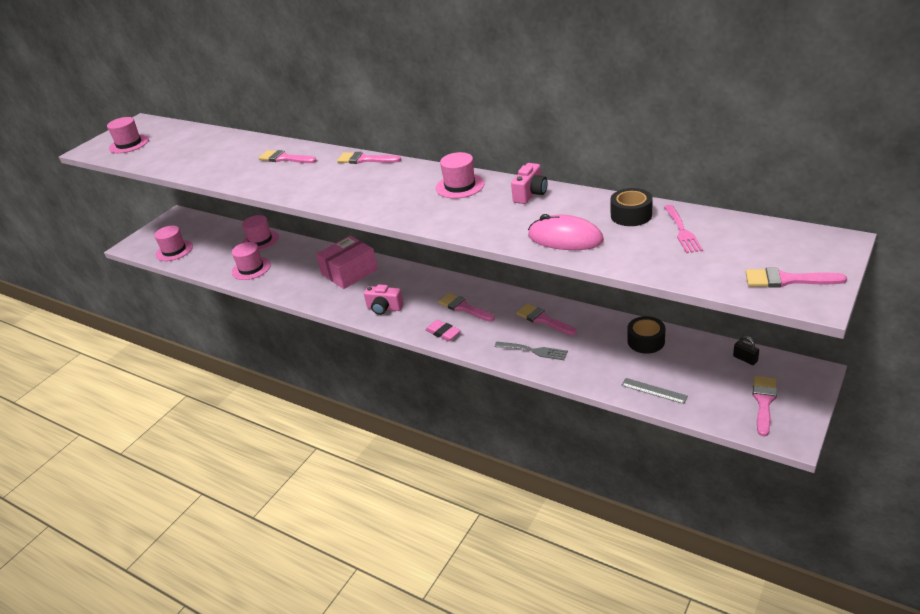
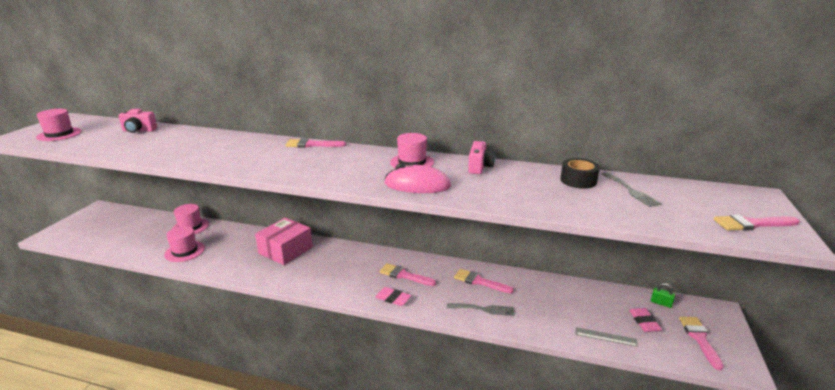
camera: 20 degrees left, 10 degrees down
(174, 250) = (99, 238): pink hat -> none
(285, 158) = (231, 144): pink brush -> none
(384, 308) = (329, 280): pink camera -> pink camera (139, 130)
(565, 238) = (535, 199): pink mouse -> pink mouse (417, 185)
(646, 341) = (574, 294): black tape -> none
(682, 231) = (631, 191): pink fork -> grey fork
(709, 378) = (644, 322): none -> pink eraser
(745, 359) = (661, 303): black padlock -> green padlock

